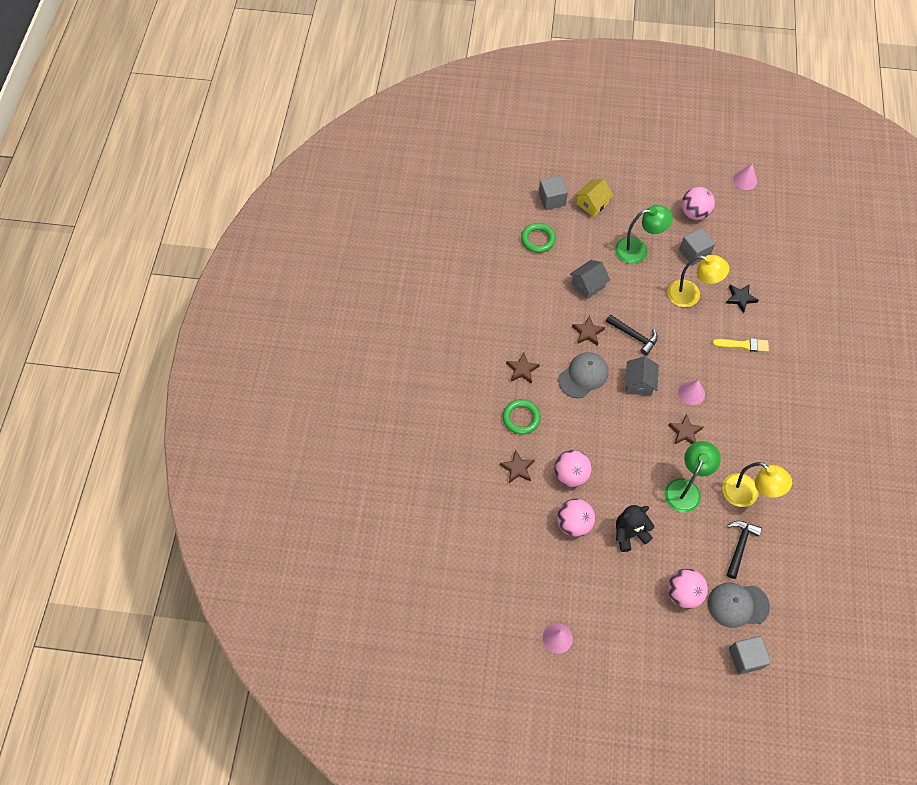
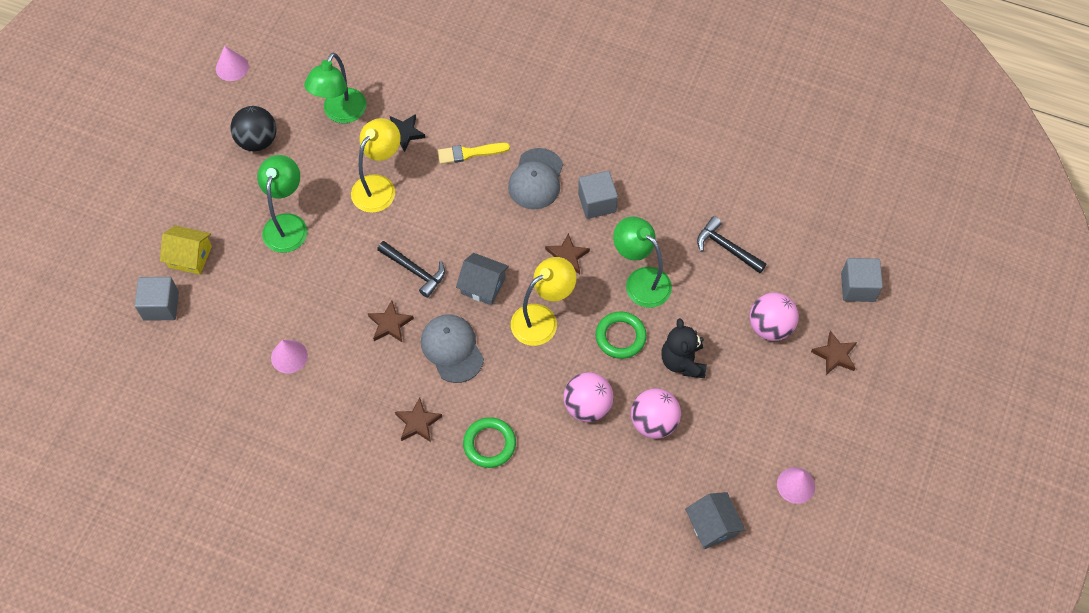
camera: 75 degrees left, 0 degrees up
(517, 468) = (560, 469): brown star -> brown star (835, 355)
(538, 239) = (220, 343): green ring -> green ring (620, 337)
(588, 284) = (317, 301): grey house -> grey house (712, 526)
(592, 203) = (190, 257): yellow house -> yellow house turned 45 degrees counterclockwise
(634, 336) = (414, 271): black hammer -> black hammer turned 75 degrees clockwise
(691, 393) = (516, 232): pink cone -> pink cone (289, 356)
(694, 213) = (257, 141): pink ball -> black ball
(694, 253) = (318, 161): grey cube -> grey cube (597, 203)
(737, 605) = (796, 274): grey cap -> grey cap (536, 179)
(738, 255) = (341, 113): none -> green lamp
(743, 345) = (469, 153): yellow brush -> yellow brush turned 120 degrees counterclockwise
(747, 495) = (666, 218): yellow lamp -> yellow lamp (542, 319)

